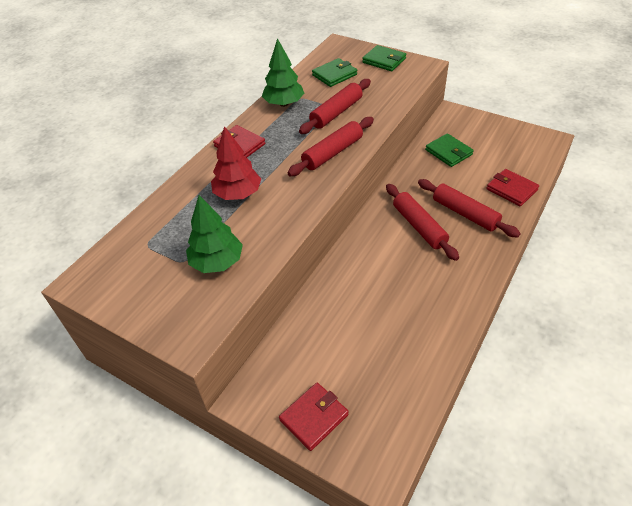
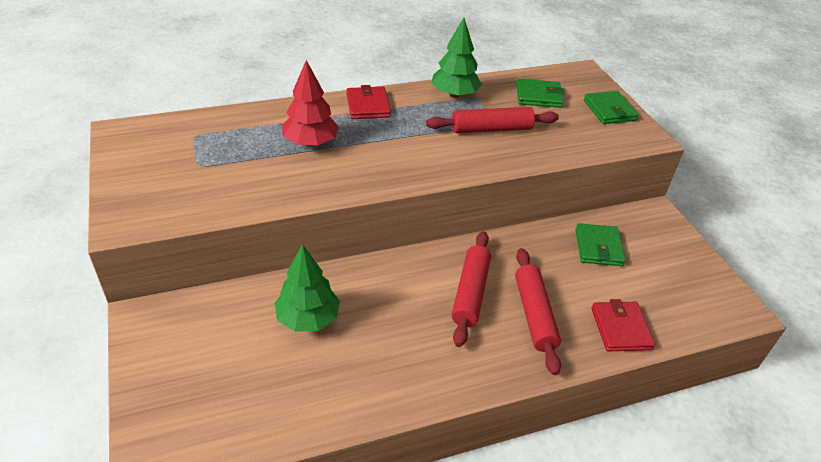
camera: 35 degrees right, 5 degrees down
(217, 262) = (221, 183): green tree -> green tree (308, 318)
(314, 417) = (165, 374): red wallet -> none
(332, 153) = (437, 160): red rolling pin -> none

